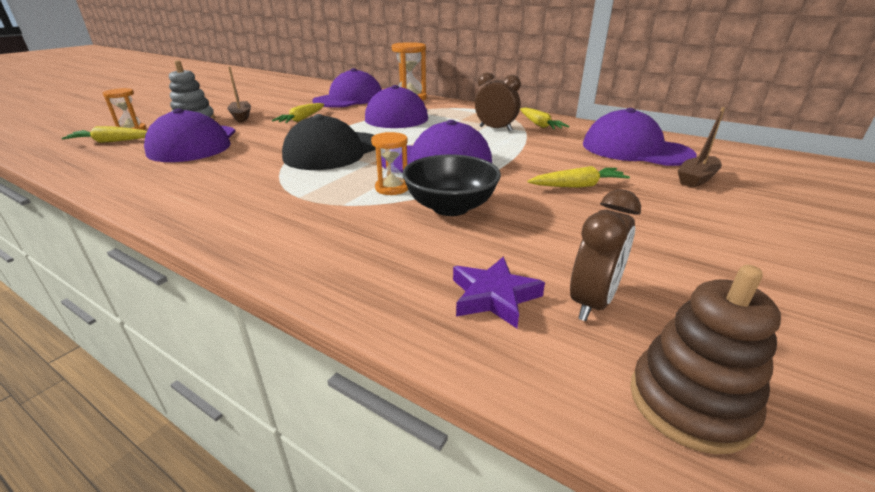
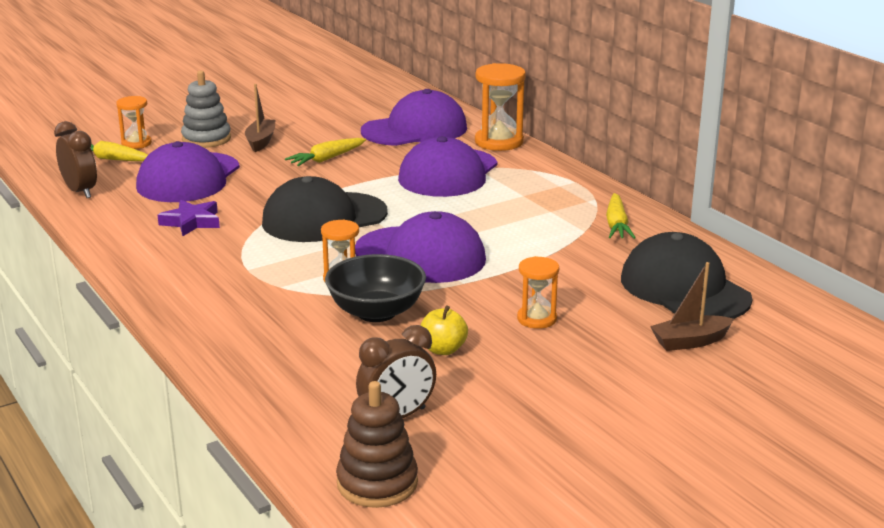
camera: 25 degrees right, 5 degrees down
(493, 296) = (326, 393): purple star -> purple star (191, 222)
(495, 129) = (548, 220): brown clock -> brown clock (80, 191)
(544, 224) = (443, 349): none -> yellow apple
(578, 186) = (537, 319): yellow carrot -> orange hourglass
(635, 149) = (684, 288): purple cap -> black cap

